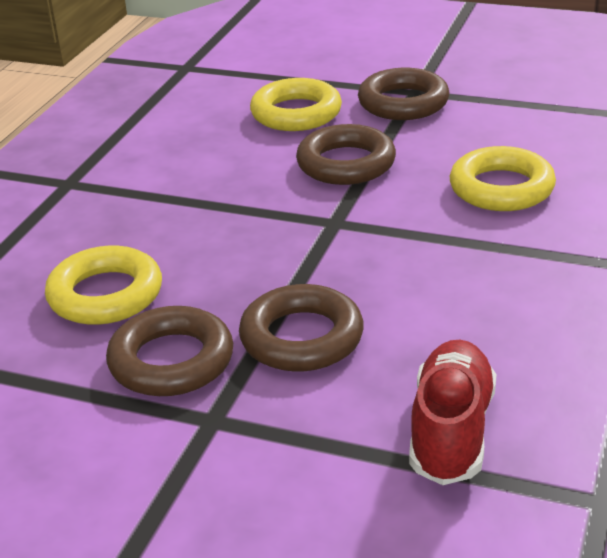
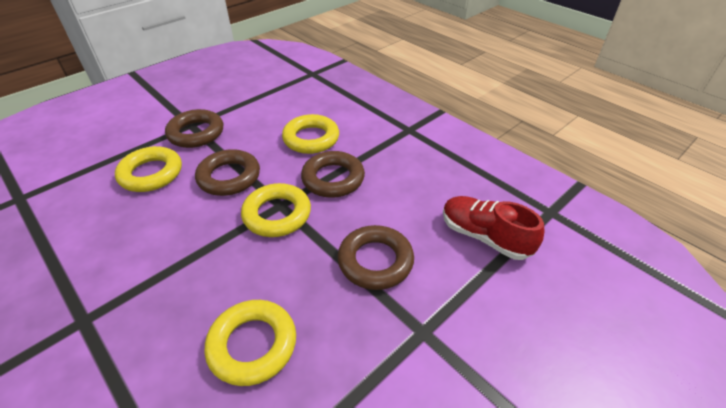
camera: 65 degrees left, 10 degrees up
(171, 361) = (354, 332): brown ring -> brown ring (333, 179)
(314, 227) = (277, 214): none -> yellow ring

